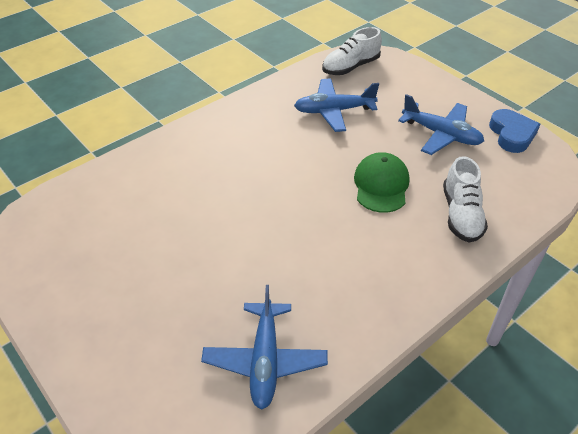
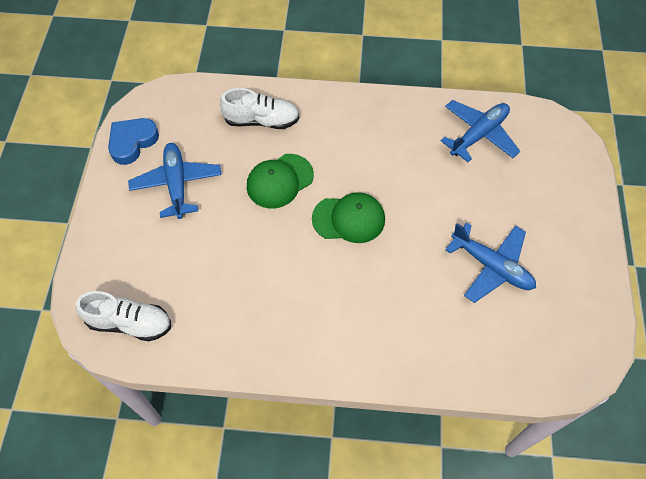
camera: 135 degrees left, 15 degrees up
(297, 198) = (349, 219): none -> green cap
(334, 111) = (218, 280): blue plane -> blue plane (491, 266)
(461, 215) = (261, 121): white shoe -> white shoe turned 45 degrees clockwise

